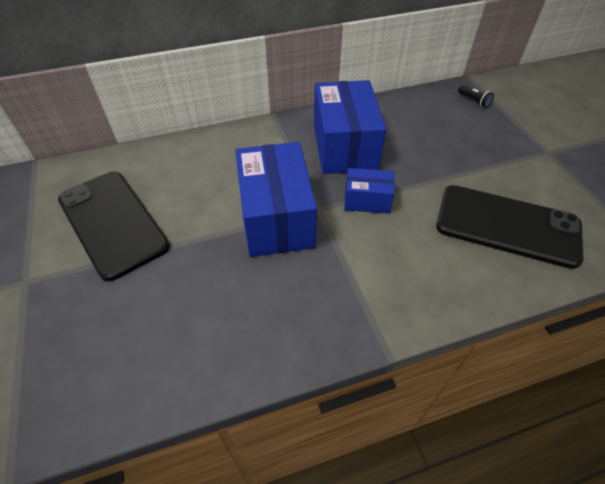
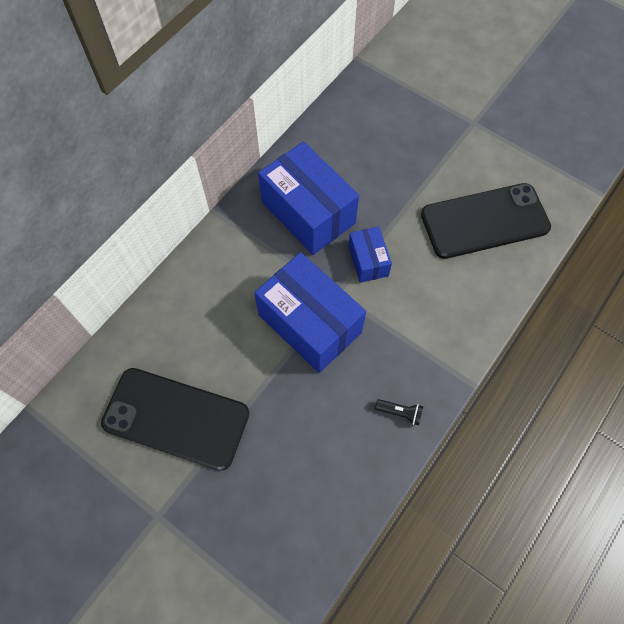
camera: 35 degrees left, 15 degrees up
(367, 200) = (368, 261): blue box -> blue box turned 75 degrees counterclockwise
(474, 101) = (382, 90): black flashlight -> black flashlight (400, 412)

